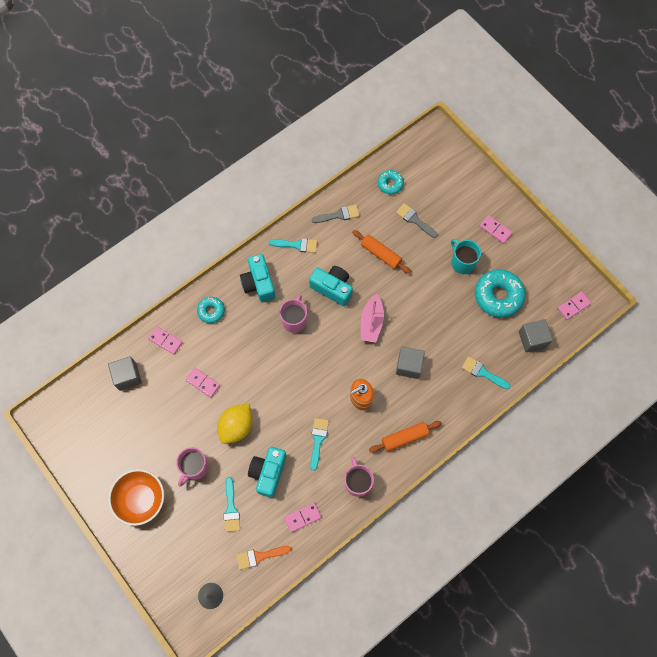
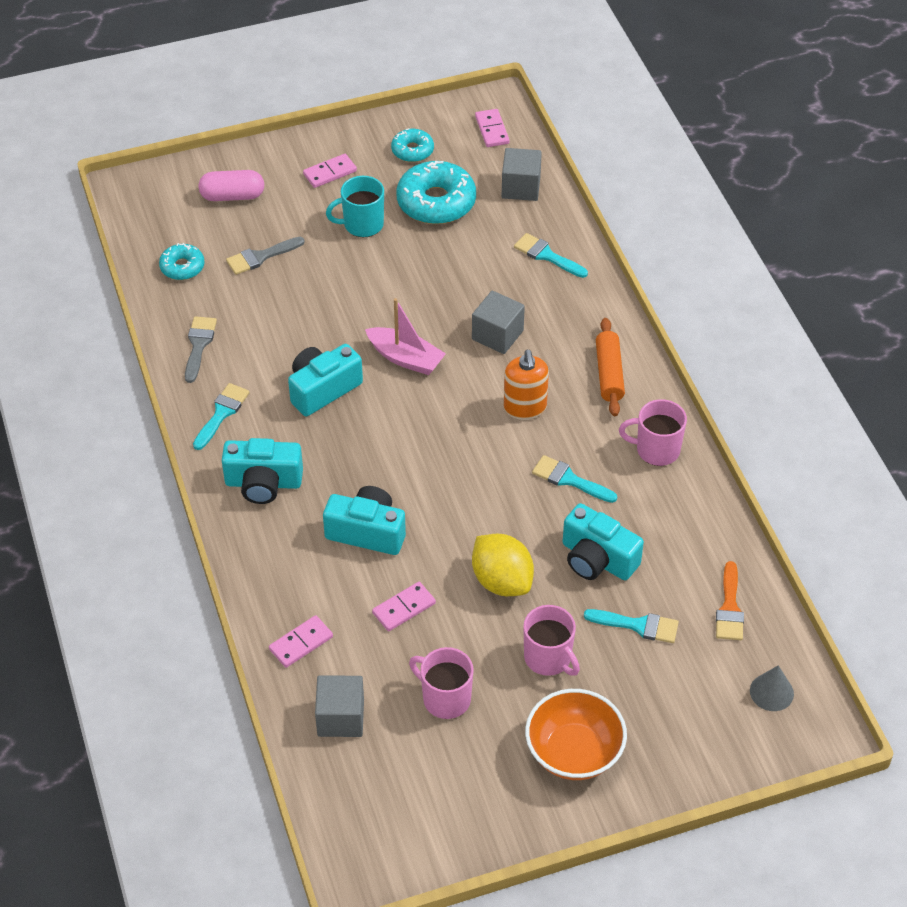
camera: 70 degrees left, 20 degrees down
(211, 311) = (279, 562): turquoise donut -> turquoise donut (412, 150)
(245, 346) = (367, 532): none -> turquoise camera
(294, 320) = (353, 453): pink mug -> pink mug (445, 698)
(302, 517) = (686, 534): pink domino -> none
(381, 254) = (296, 313): orange rolling pin -> none
(454, 187) = (232, 196): none -> pink capsule
(483, 372) = (547, 255): turquoise brush -> turquoise brush turned 75 degrees clockwise

